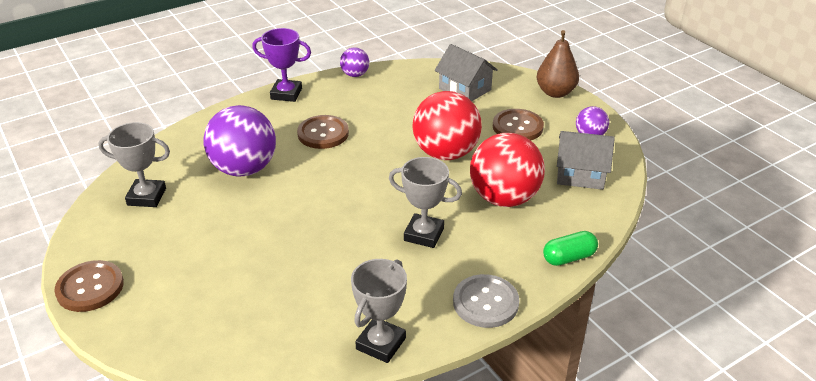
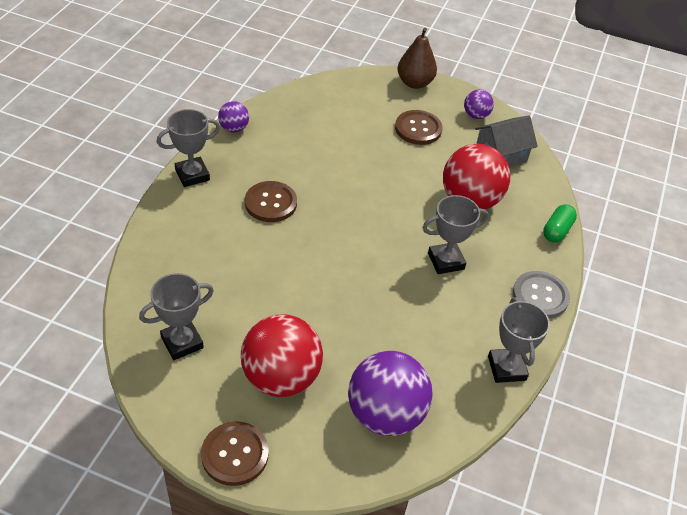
camera: 40 degrees left, 10 degrees up
(244, 169) = (240, 271): purple ball -> purple ball (385, 414)
(286, 94) = (192, 175): purple trophy -> grey trophy
(446, 153) = (389, 178): red ball -> red ball (281, 377)
(465, 89) = (343, 107): grey house -> none

